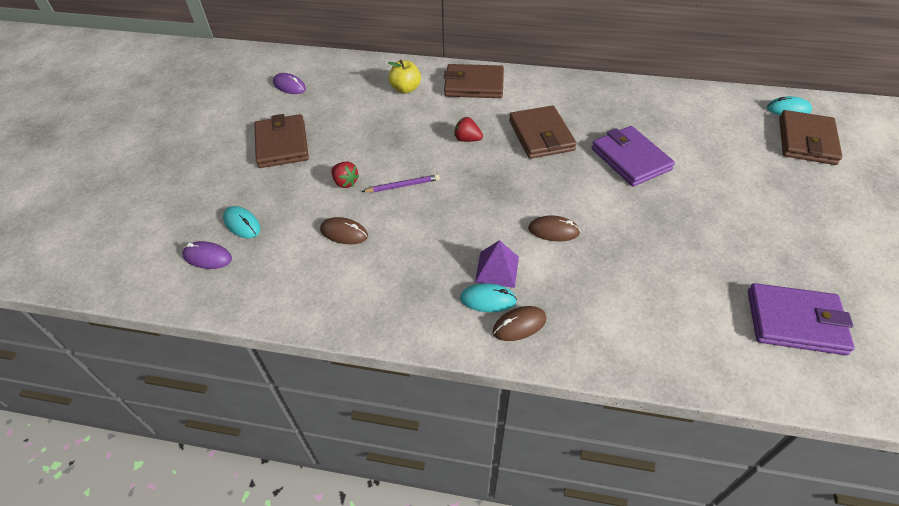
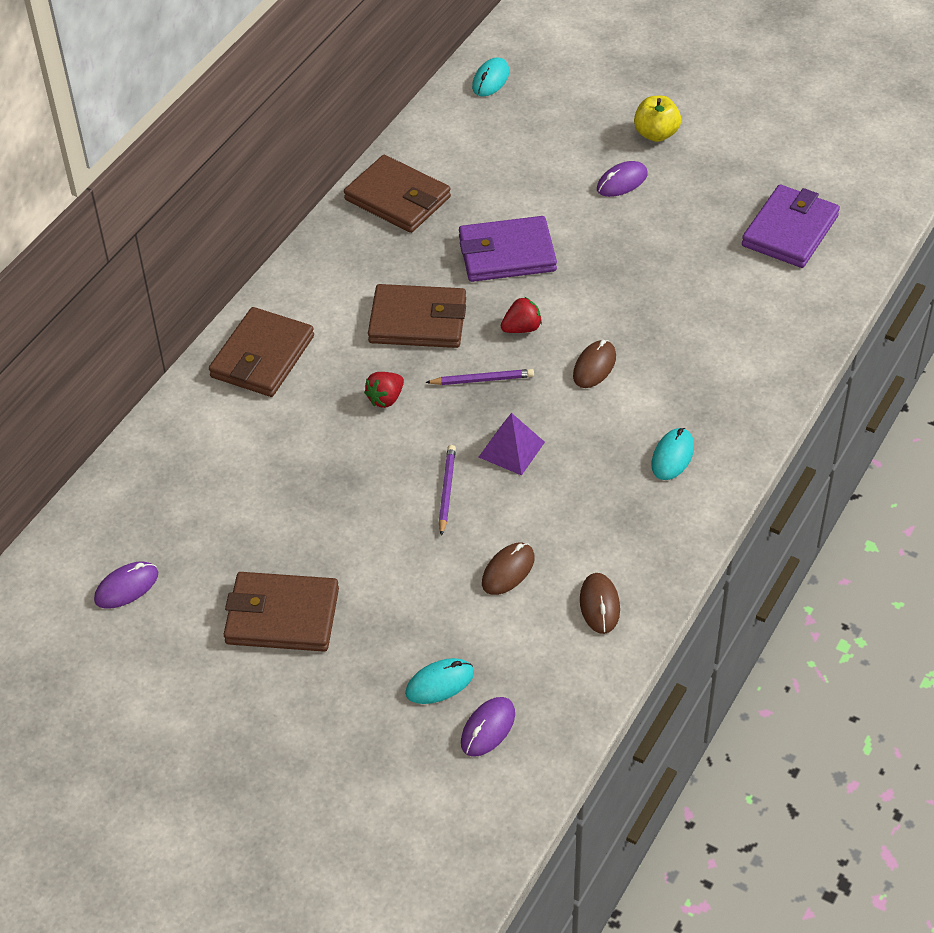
camera: 70 degrees left, 0 degrees up
(345, 182) = (409, 552): red strawberry -> red strawberry (522, 328)
(405, 89) = (224, 438): yellow apple -> yellow apple (656, 134)
(497, 269) = (631, 435): purple pyramid -> purple pyramid (511, 449)
(507, 177) = (482, 380): none -> purple pencil
(519, 325) = (716, 440): brown mouse -> brown mouse (599, 605)
(753, 199) = (622, 182): none -> purple mouse
(806, 141) = (552, 94): brown wallet -> brown wallet (397, 198)

